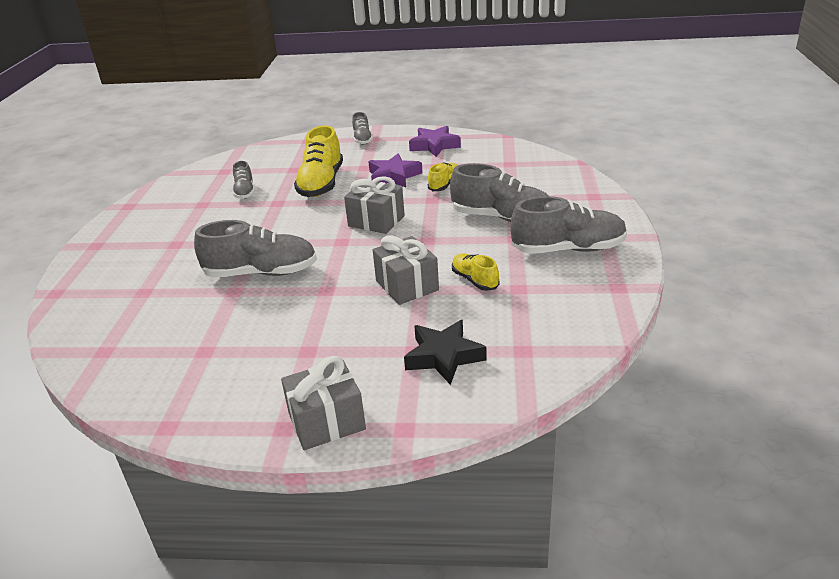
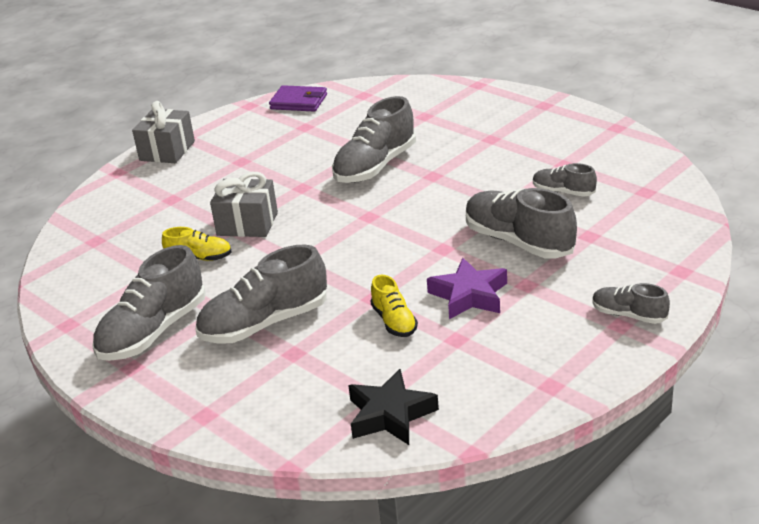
camera: 130 degrees right, 0 degrees up
(141, 389) = (299, 102): none -> purple wallet
(321, 184) = (518, 242): yellow shoe -> grey shoe
(376, 221) = (378, 247): grey gift -> none
(434, 146) = (523, 365): purple star -> none
(444, 356) = (146, 208): black star -> black star (390, 414)

